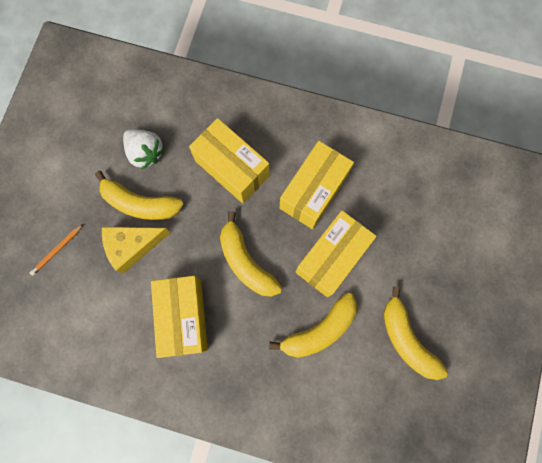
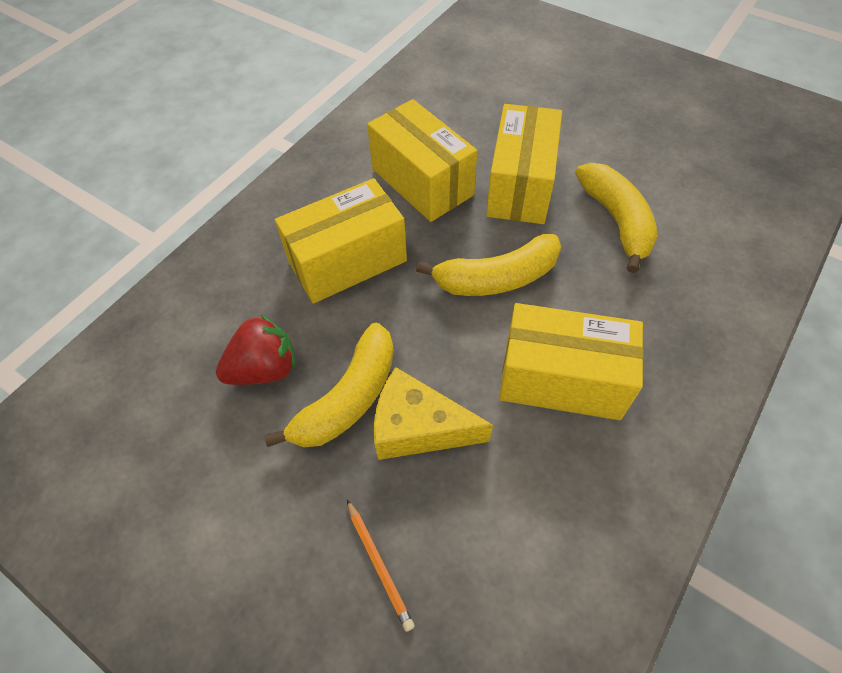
camera: 70 degrees left, 20 degrees down
(132, 246) = (418, 427): yellow cheese -> yellow cheese turned 105 degrees clockwise
(145, 153) = (264, 369): white strawberry -> red strawberry
(331, 258) = (520, 185): yellow box -> yellow box turned 45 degrees clockwise
(406, 339) = (644, 143): yellow banana -> none

